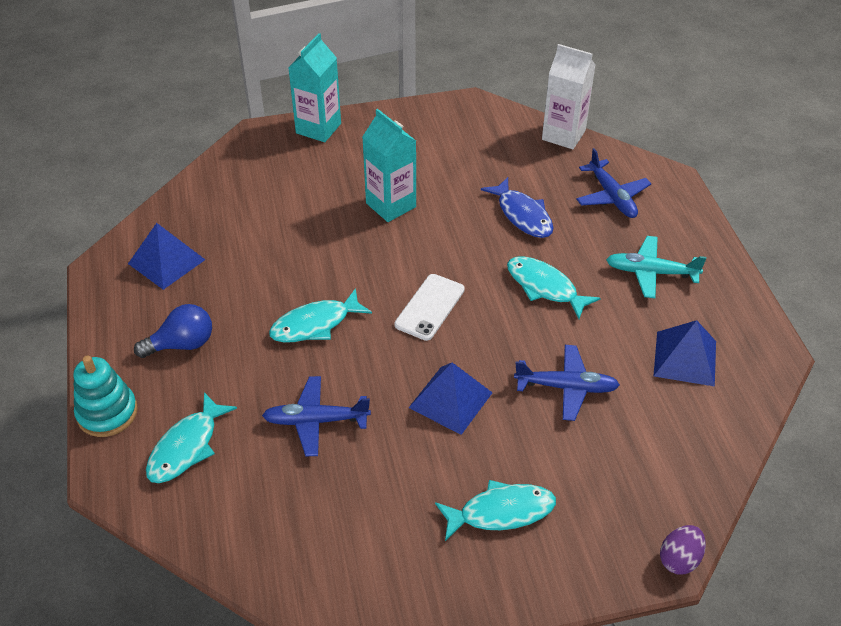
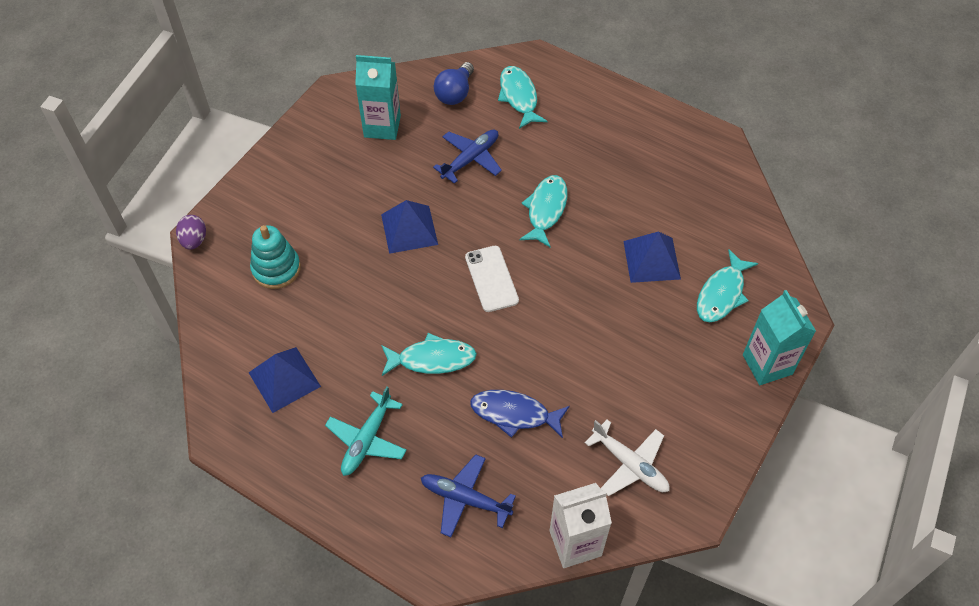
camera: 135 degrees right, 10 degrees up
(107, 413) = (583, 80): turquoise stacking toy -> turquoise stacking toy (276, 269)
(166, 261) = (691, 174): blue pyramid -> blue pyramid (651, 260)
(182, 344) = (602, 138): blue light bulb -> blue light bulb (455, 93)
(391, 205) = (617, 338): turquoise carton -> turquoise carton (382, 126)
(479, 144) = (630, 464): none -> white plane
(501, 512) = (316, 191): turquoise fish -> turquoise fish (722, 294)
(566, 387) = (346, 293): blue plane -> none
(651, 272) = (367, 439): turquoise plane -> turquoise plane turned 150 degrees clockwise

